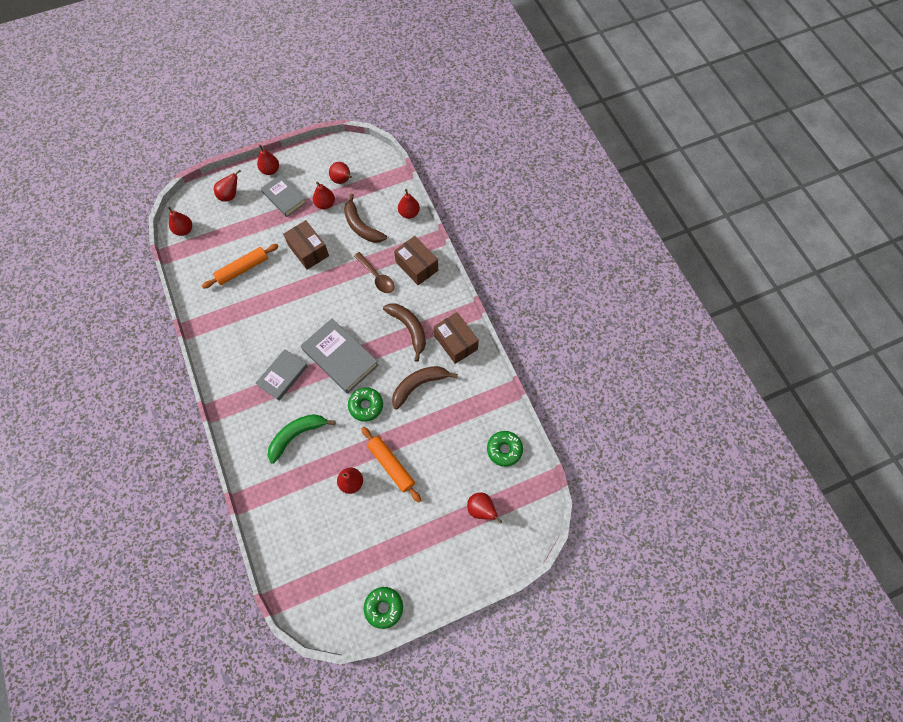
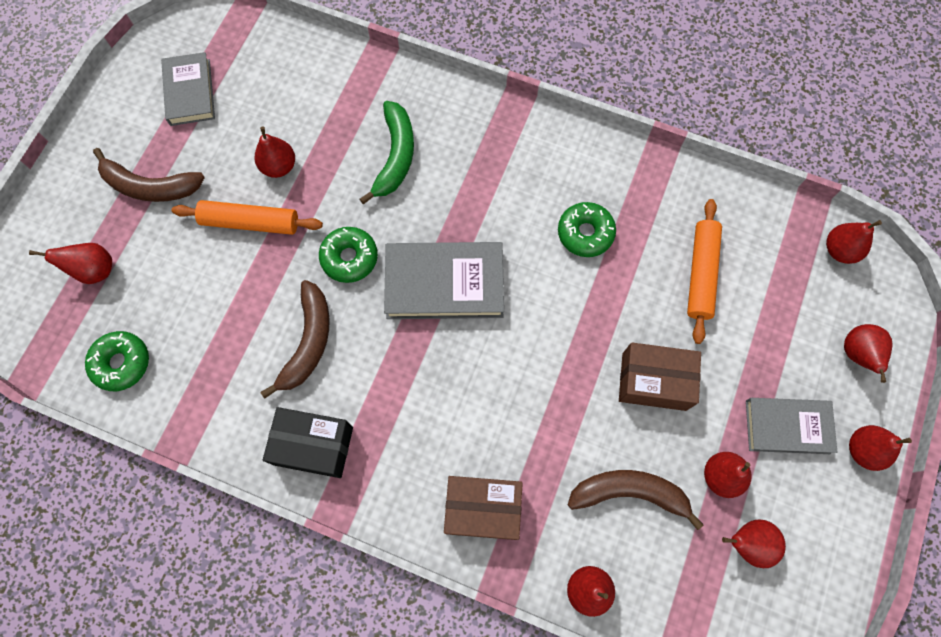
camera: 135 degrees right, 5 degrees up
(283, 376) = (488, 200): grey book -> grey book (190, 92)
(377, 277) = (519, 436): brown spoon -> none
(384, 607) = (125, 91): green donut -> green donut (585, 233)
(409, 329) = (396, 404): brown banana -> brown banana (150, 186)
(455, 342) = (313, 445): brown box -> black box

